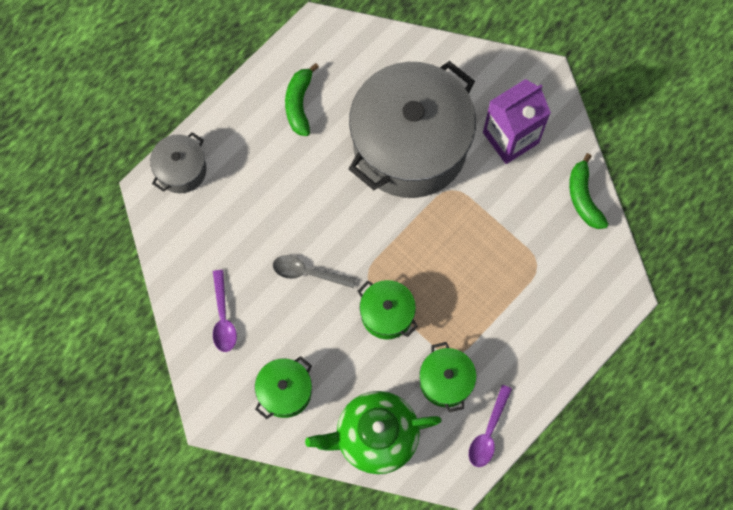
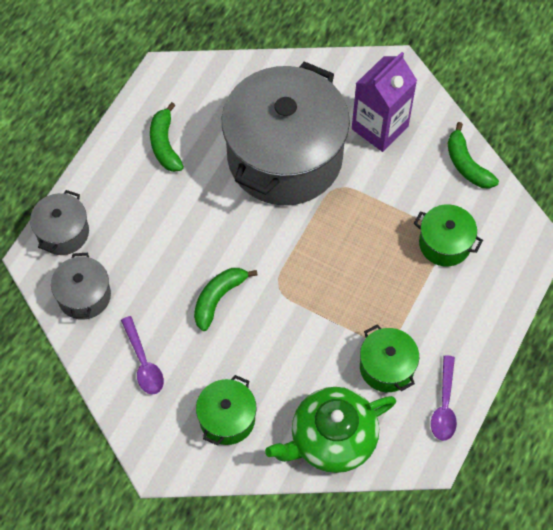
camera: 15 degrees left, 10 degrees down
(185, 238) = (84, 296): none -> grey pot
(308, 273) = (218, 298): grey spoon -> green banana
(387, 314) = (308, 318): green pot -> green pot (444, 244)

